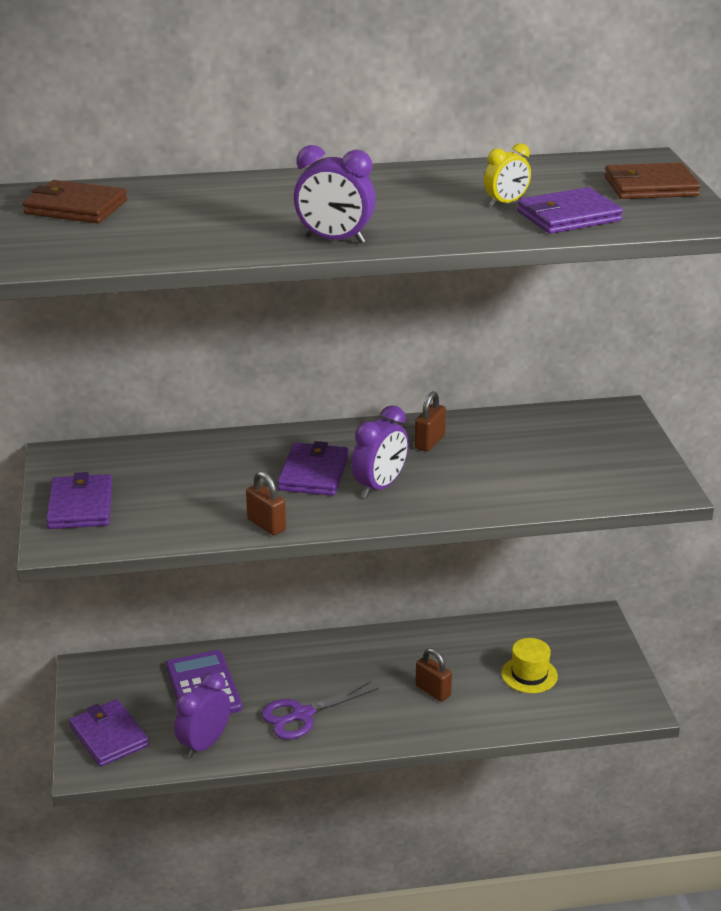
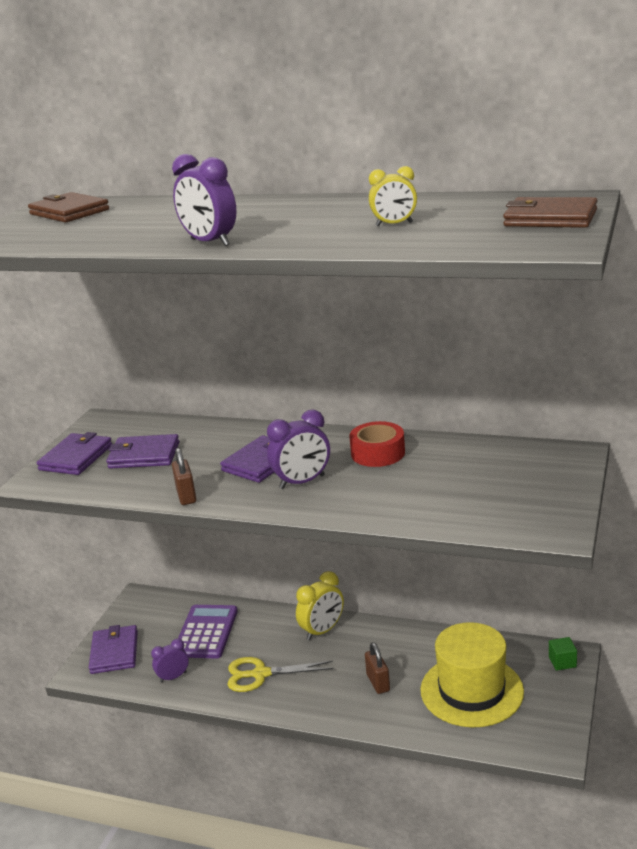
camera: 30 degrees right, 5 degrees down
(204, 744) = (173, 677): purple clock -> purple clock, size x0.65
(302, 715) = (260, 674): purple scissors -> yellow scissors
(335, 654) = (322, 631): none -> yellow clock
(429, 442) = (378, 453): brown padlock -> red tape
(529, 674) = (471, 690): yellow hat -> yellow hat, size x1.93
(568, 216) = (434, 237): purple wallet -> purple wallet (144, 455)
(594, 626) = (562, 662): none -> green cube

